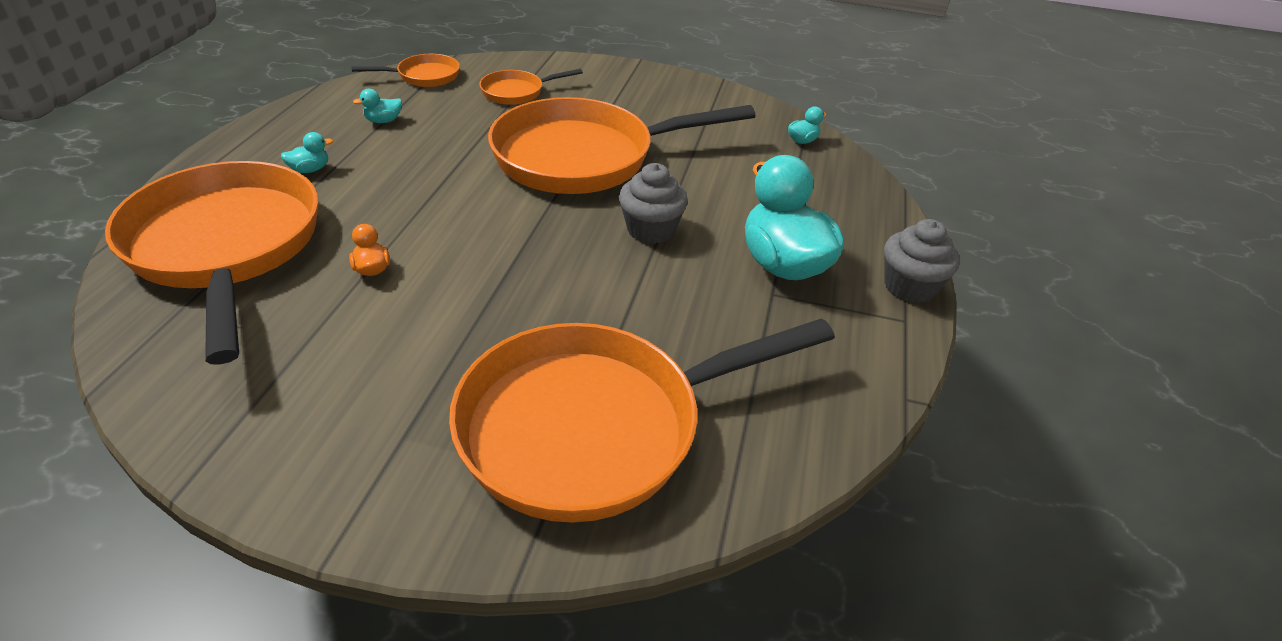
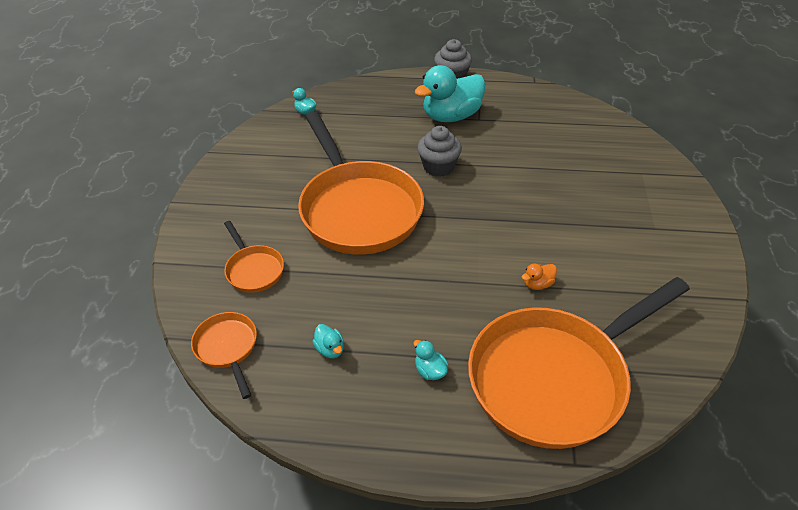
camera: 95 degrees left, 5 degrees up
(594, 427) = (607, 166): orange pan -> none

